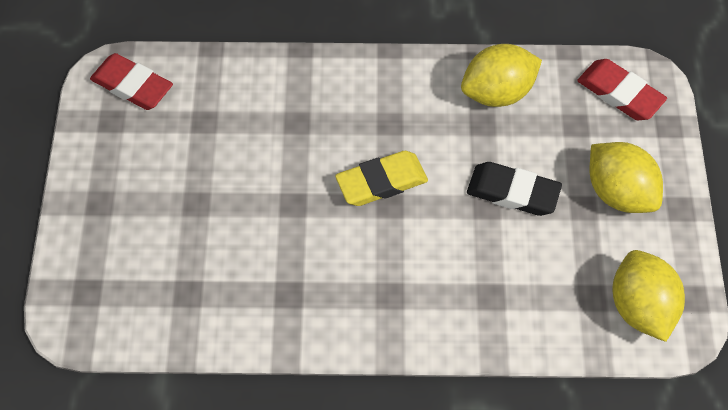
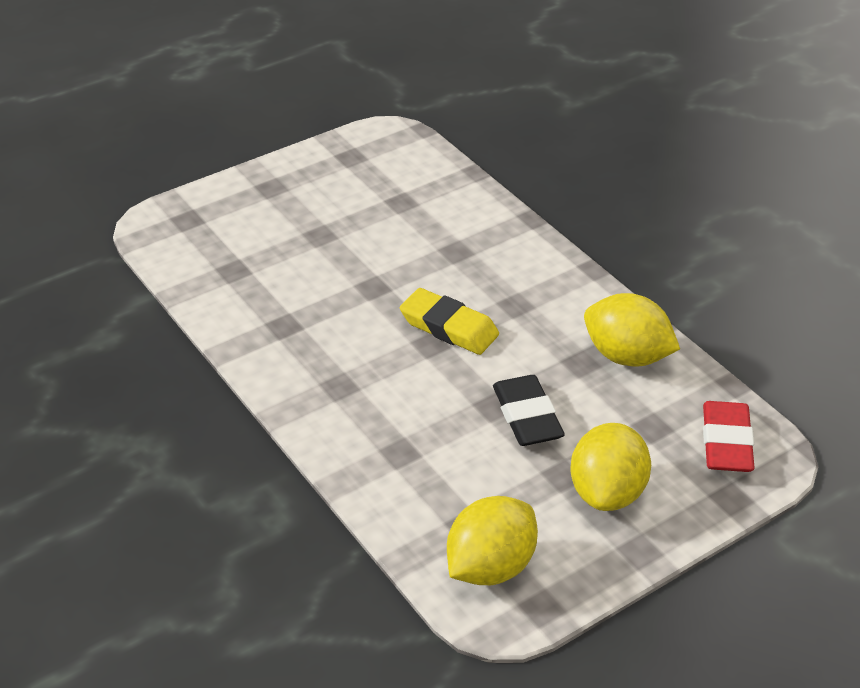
camera: 55 degrees right, 20 degrees down
(132, 85) = (394, 150): red eraser -> none

